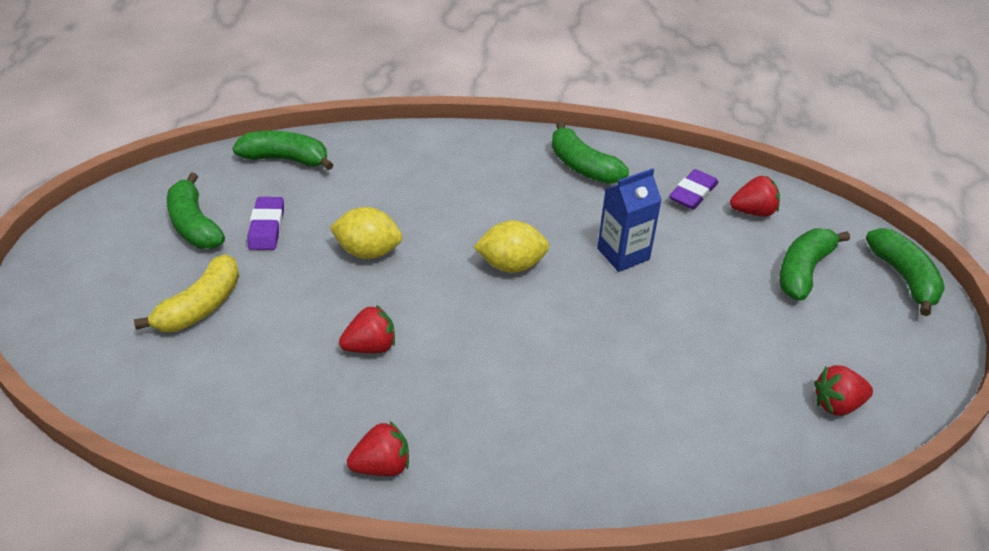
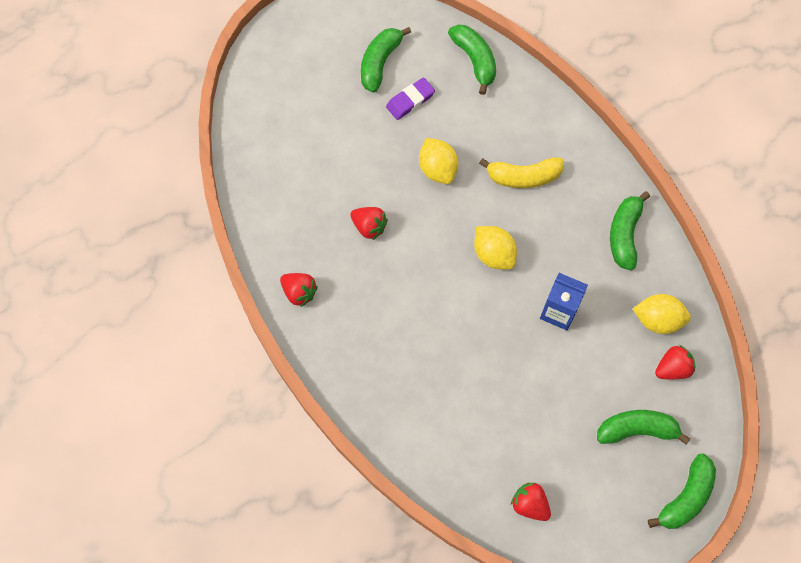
camera: 55 degrees right, 25 degrees up
(201, 306) = (327, 120): yellow banana -> yellow banana (523, 177)
(693, 193) = (658, 320): purple eraser -> yellow lemon
(753, 211) = (672, 368): red strawberry -> red strawberry turned 75 degrees counterclockwise

